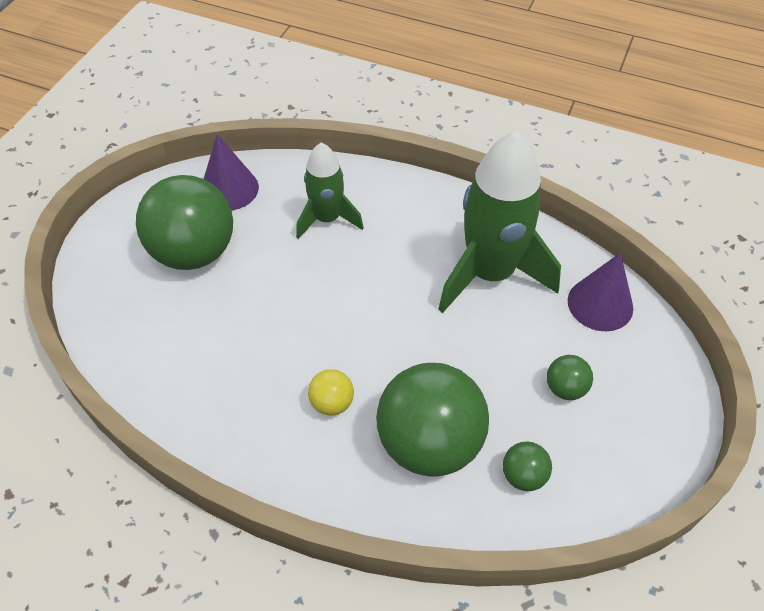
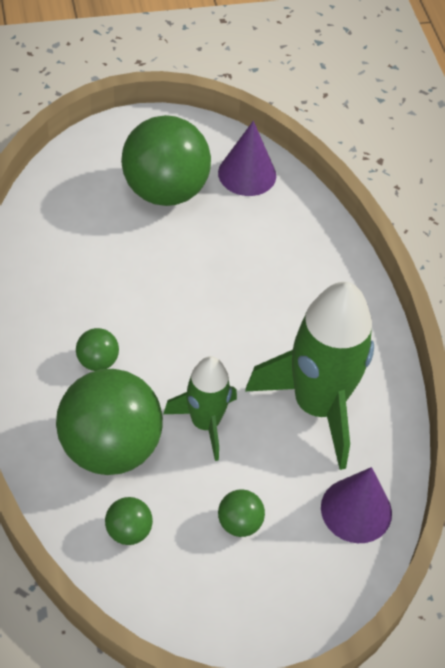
camera: 50 degrees right, 0 degrees up
(327, 219) = (274, 257): green rocket -> green rocket (205, 423)
(332, 403) = (98, 361): yellow ball -> green ball

